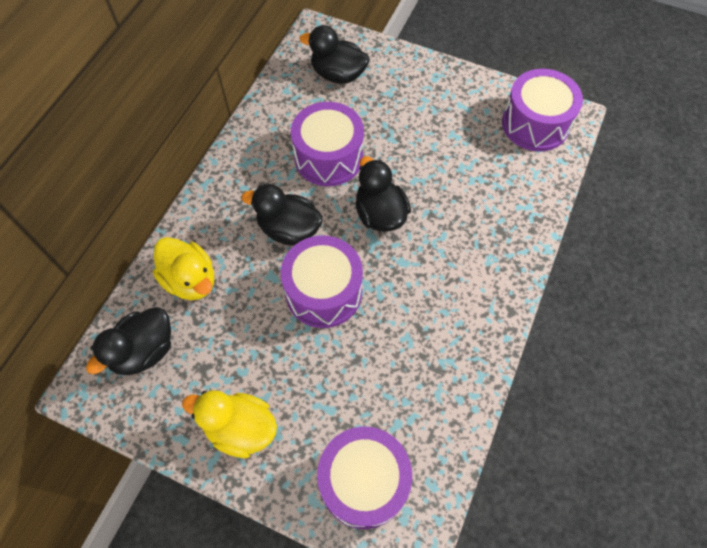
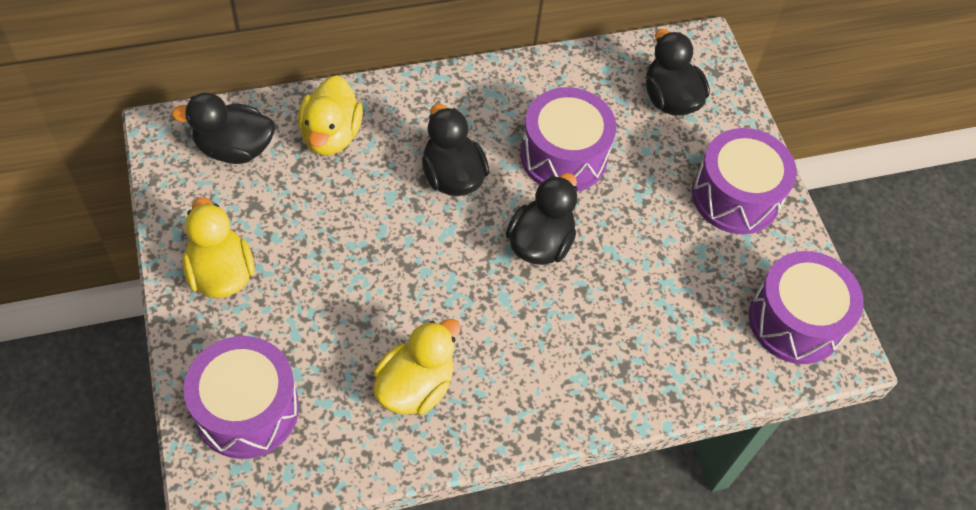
camera: 45 degrees right, 5 degrees down
(323, 292) = (411, 250): purple drum -> purple drum (735, 196)
(426, 359) = (415, 386): none -> yellow duck

